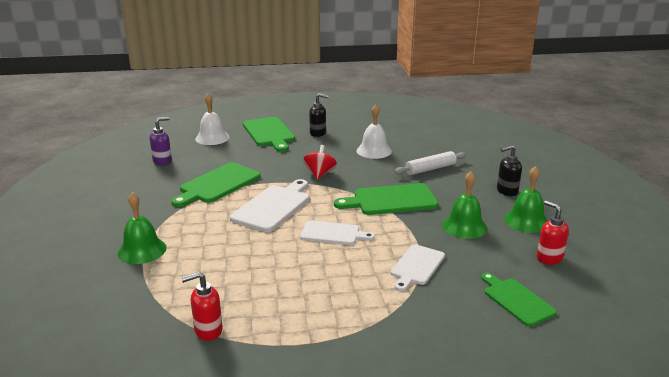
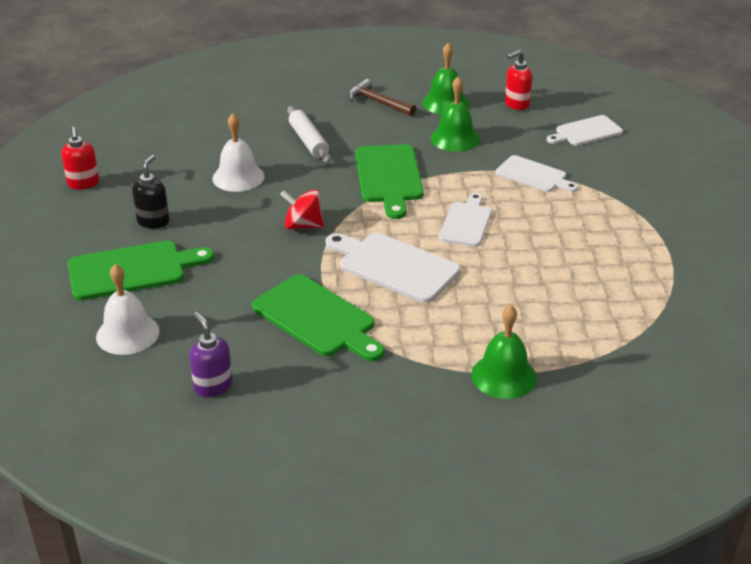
camera: 85 degrees left, 10 degrees up
(208, 330) = (659, 309): red soap dispenser -> red soap dispenser (83, 183)
(506, 191) = (378, 102): black soap dispenser -> brown hammer
(516, 300) = (586, 132): green cutting board -> white cutting board

